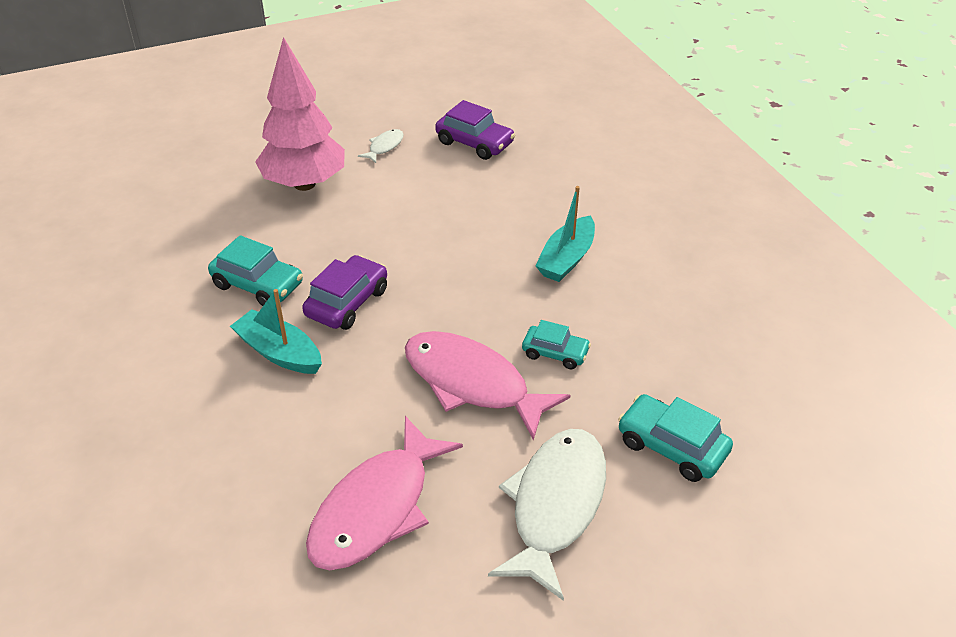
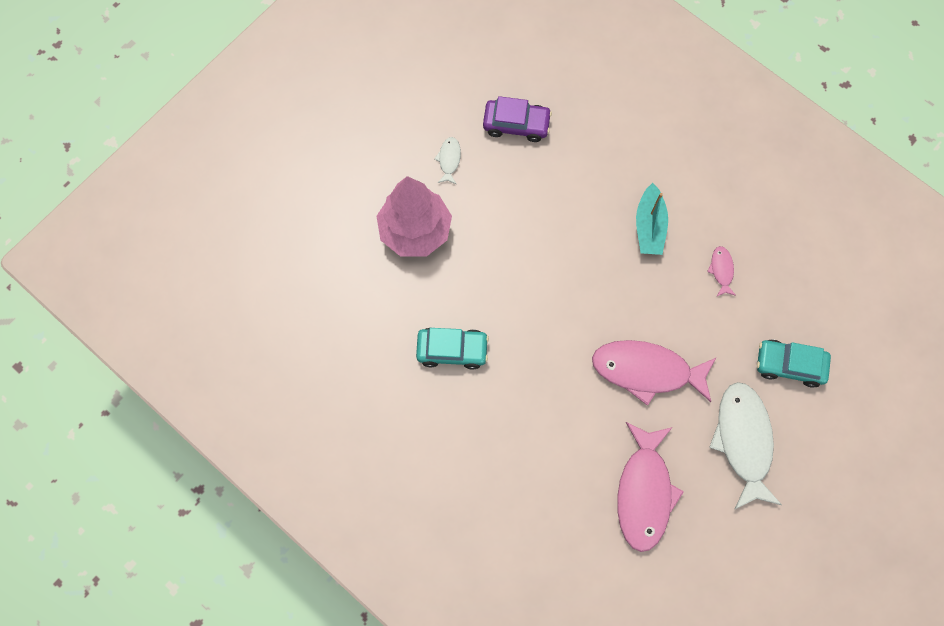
camera: 25 degrees left, 30 degrees up
(279, 353) = (508, 403): turquoise boat -> none
(347, 302) = (524, 338): purple car -> none
(555, 353) = (685, 320): turquoise car -> none
(632, 324) = (721, 270): none -> pink fish

